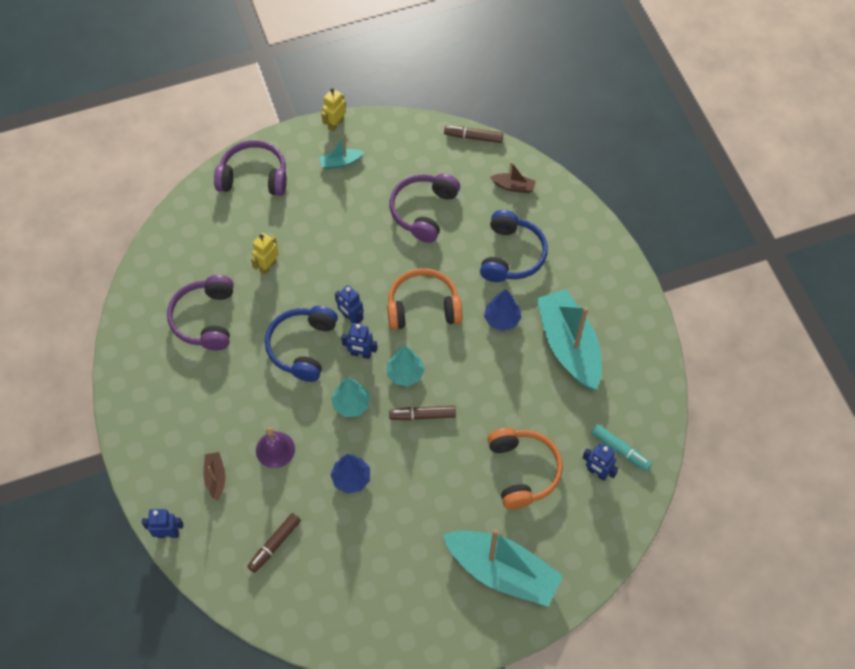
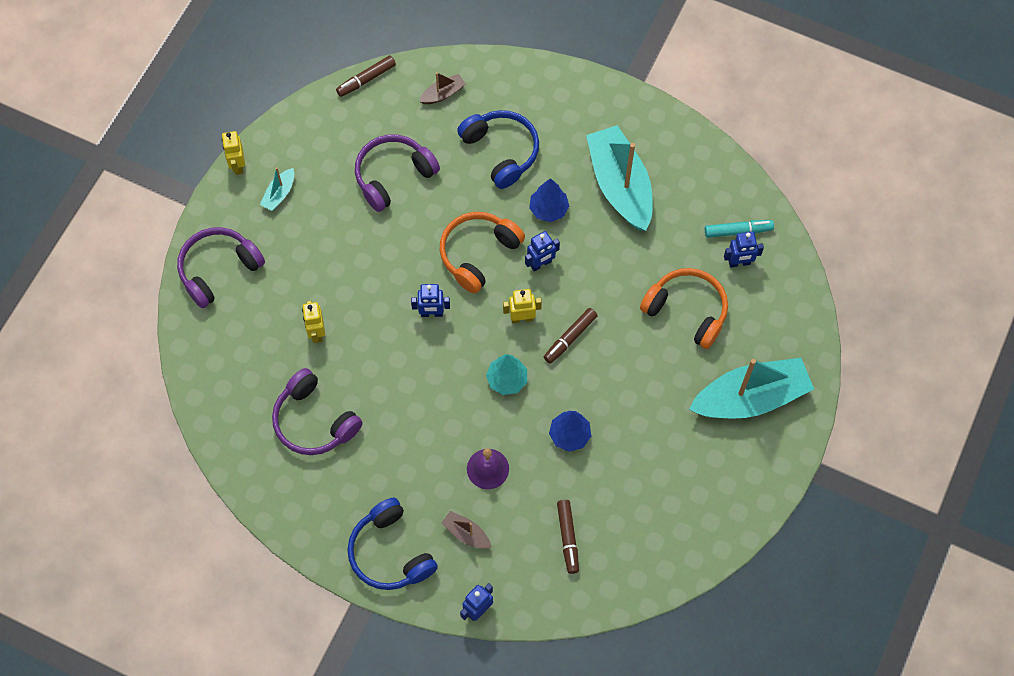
camera: 45 degrees left, 5 degrees up
(302, 347) = (419, 371): blue headphones -> blue headphones (390, 552)
(361, 354) = (471, 334): blue robot -> blue robot (541, 264)
(405, 373) = (522, 318): turquoise tree -> yellow robot
(423, 211) = (393, 176): purple headphones -> purple headphones turned 75 degrees clockwise
(568, 346) = (620, 185): turquoise boat -> turquoise boat turned 45 degrees clockwise

